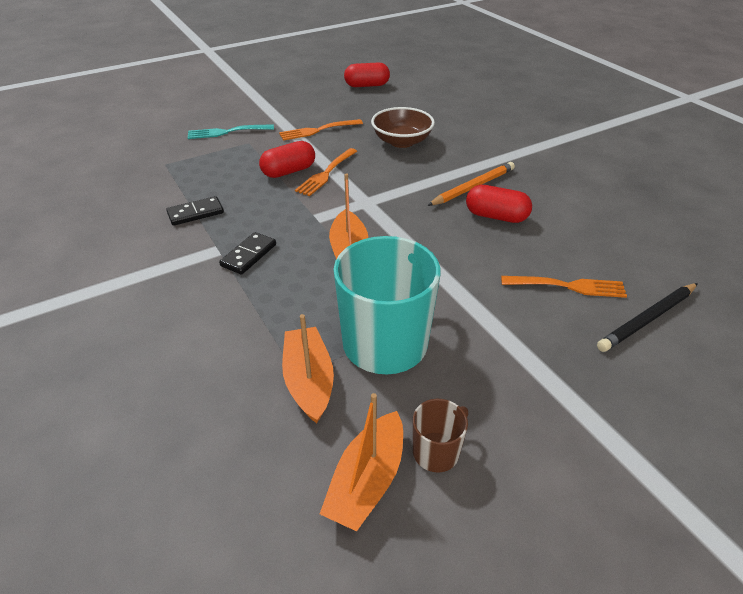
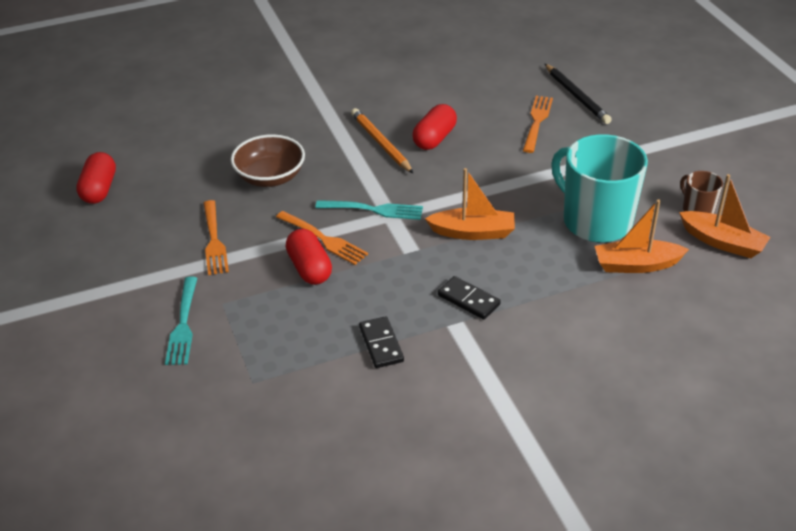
camera: 80 degrees left, 0 degrees up
(370, 192) = (373, 210): none -> turquoise fork

